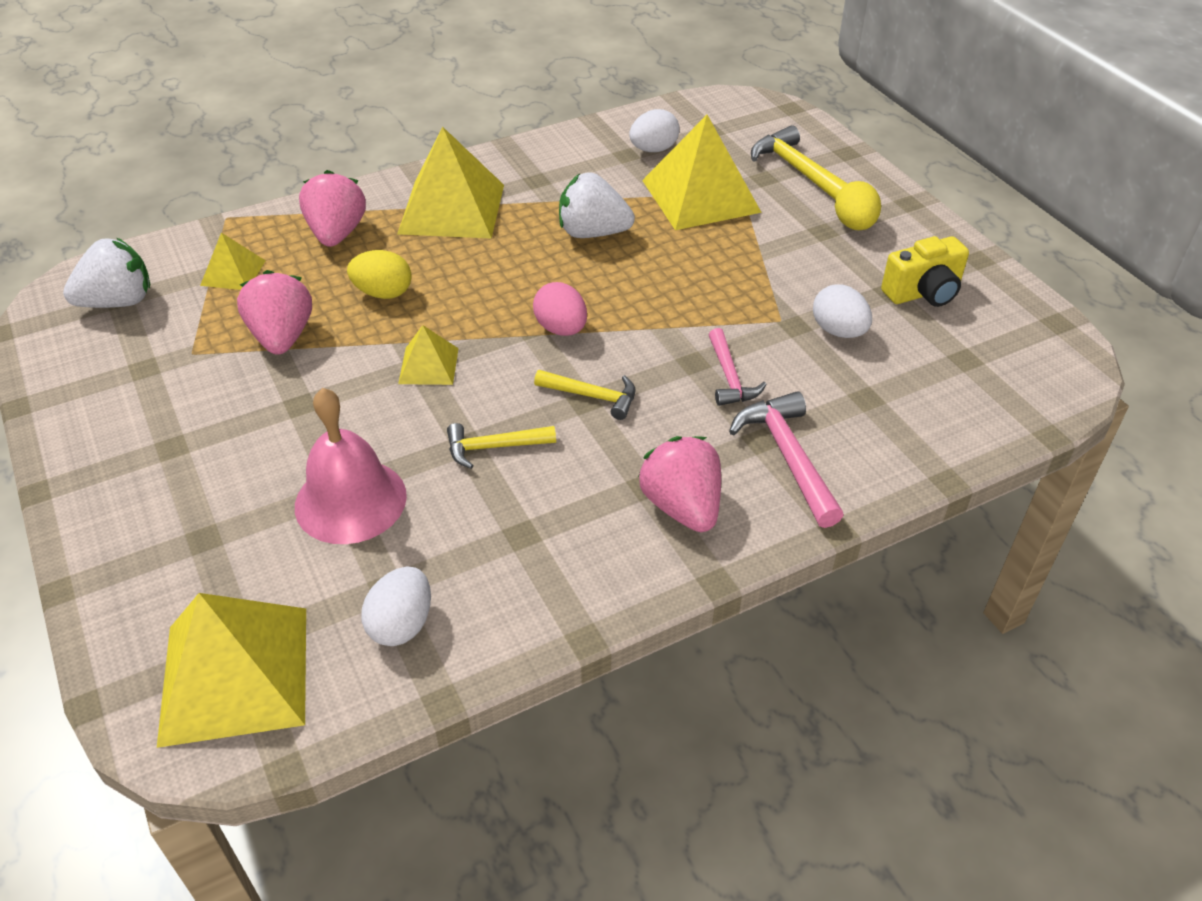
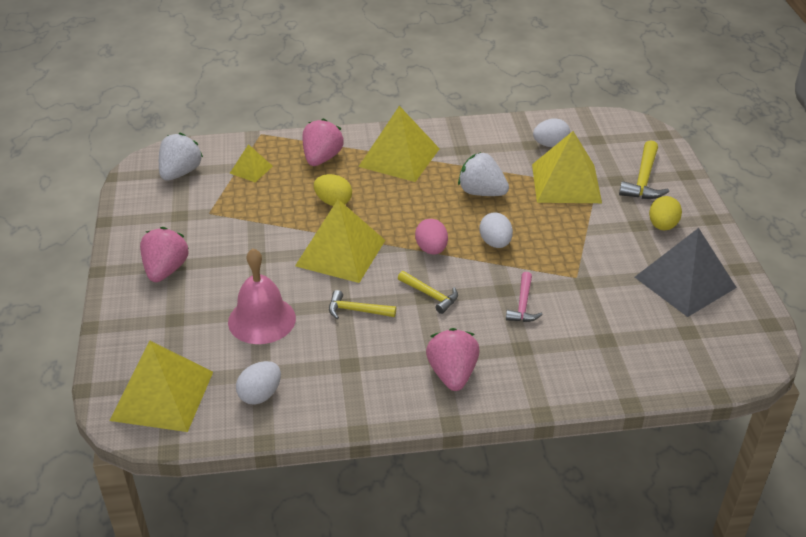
camera: 20 degrees right, 5 degrees down
(119, 302) = (180, 173): white strawberry -> white strawberry turned 60 degrees counterclockwise
(282, 337) = (263, 215): pink strawberry -> pink strawberry (166, 270)
(429, 365) = (340, 252): yellow pyramid -> yellow pyramid, size x2.01
(788, 457) = (534, 363): pink hammer -> none
(798, 170) = (643, 180): yellow hammer -> yellow hammer turned 150 degrees counterclockwise
(838, 331) = (611, 293): white egg -> white egg (495, 243)
(923, 293) = (685, 282): yellow camera -> grey pyramid

